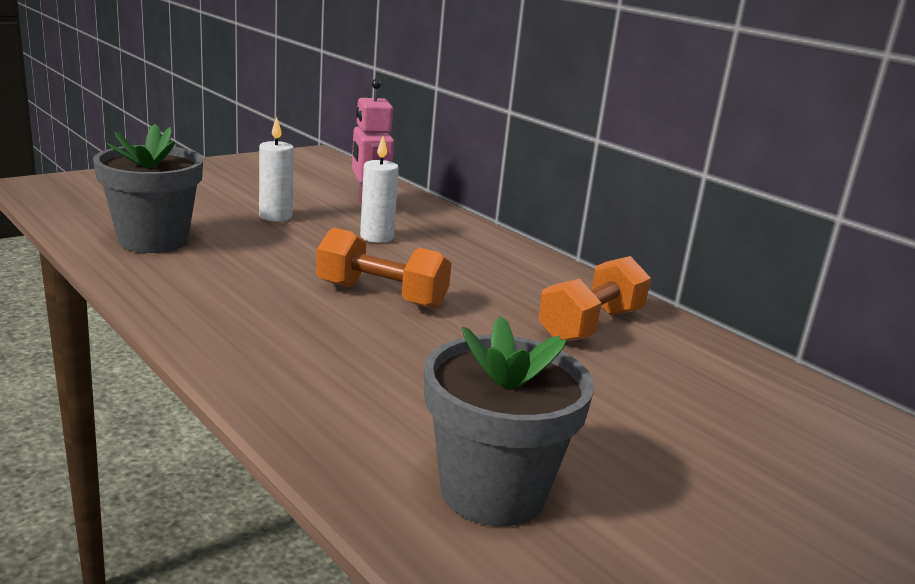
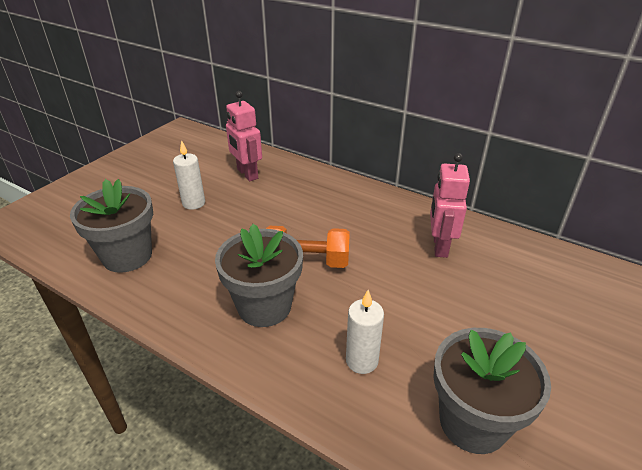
camera: 15 degrees left, 15 degrees up
(289, 319) = (264, 306): none -> grey flower pot
(377, 237) = (270, 203): white candle -> white candle (362, 361)
(591, 325) = (439, 246): orange dumbbell -> pink robot

